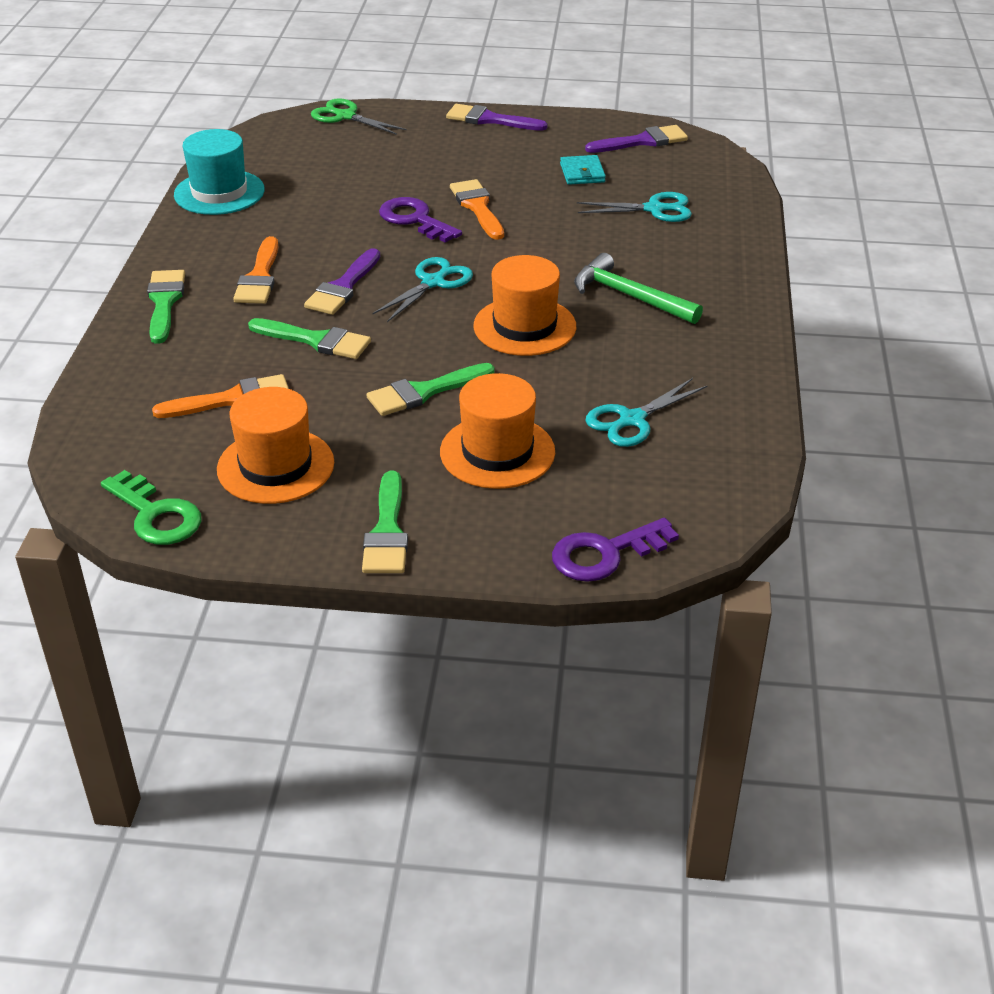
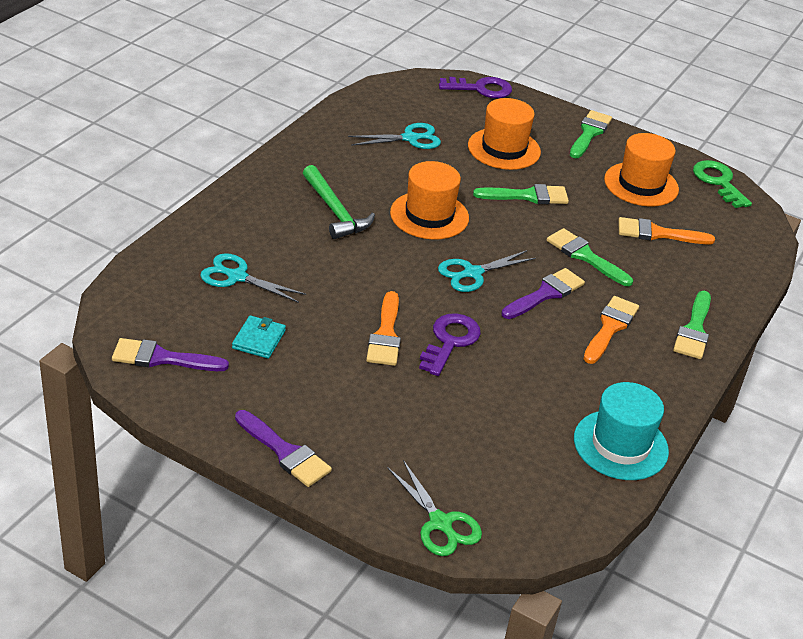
camera: 160 degrees left, 0 degrees up
(414, 219) = (450, 341): purple key -> purple key turned 135 degrees counterclockwise

